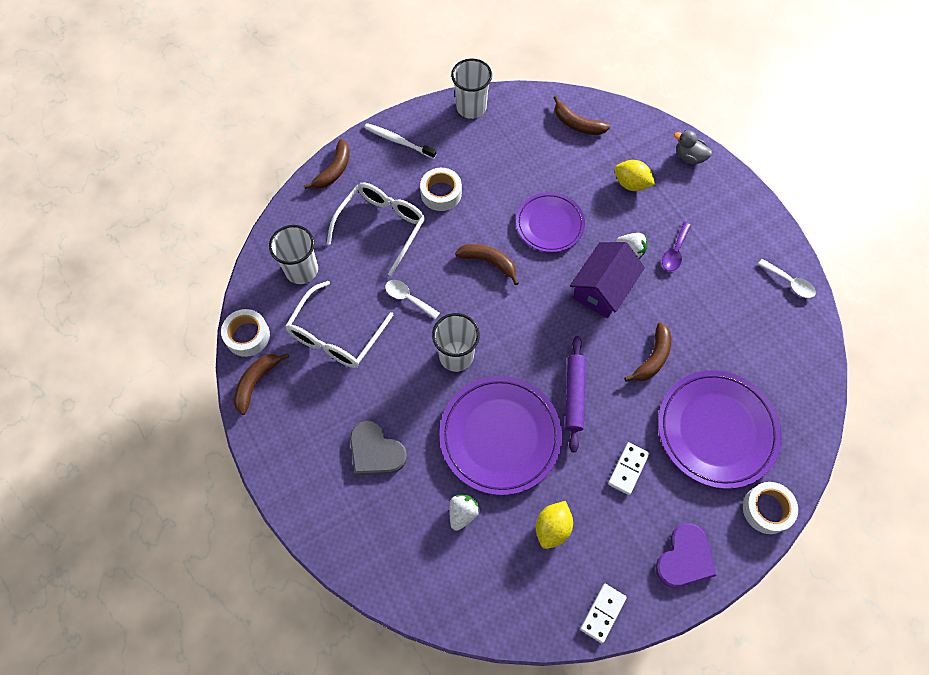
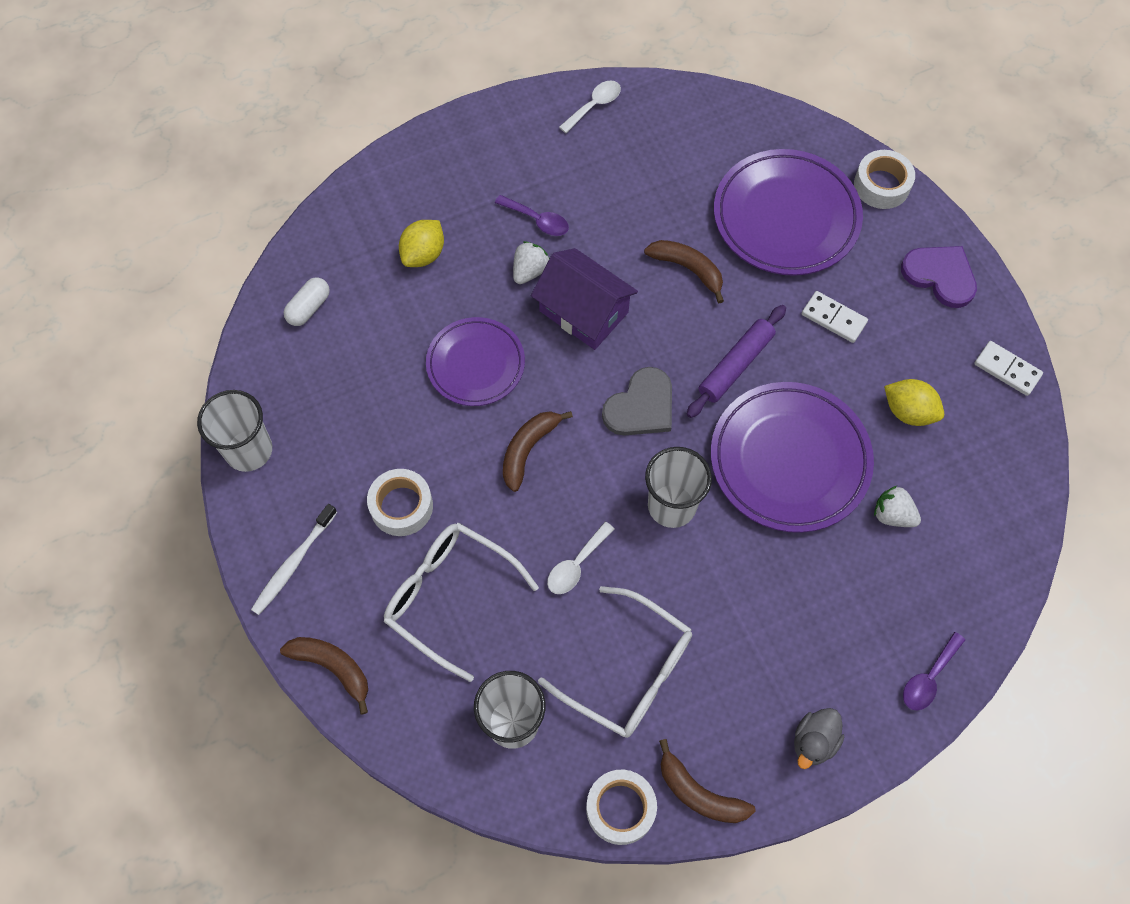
camera: 85 degrees left, 0 degrees up
(336, 537) = (928, 678): none -> purple spoon
(375, 451) = (808, 621): grey heart -> grey heart (641, 406)
(574, 395) = (735, 365): purple rolling pin -> purple rolling pin turned 60 degrees counterclockwise
(577, 124) = (309, 308): brown banana -> white capsule
(689, 157) = (390, 179): grey duck -> grey duck (814, 741)

